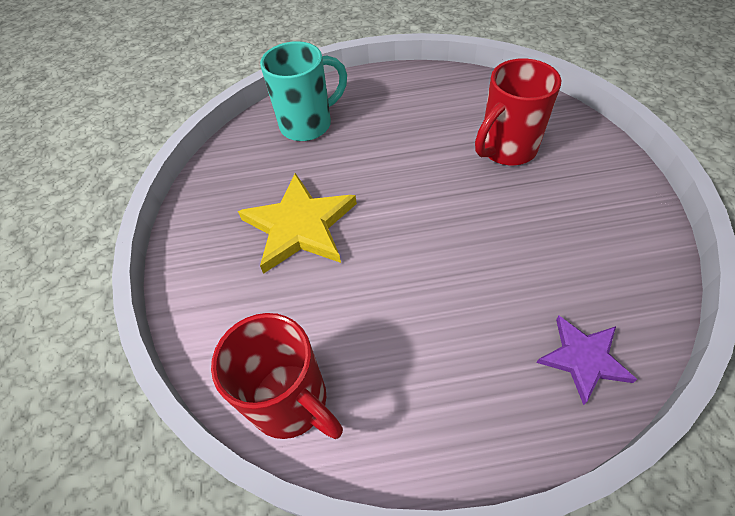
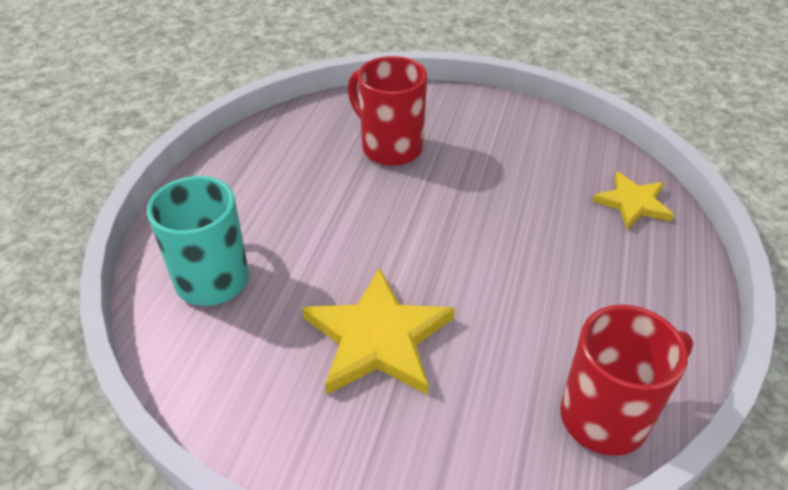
camera: 70 degrees left, 10 degrees down
(506, 149) = (389, 147): red mug -> red mug turned 150 degrees clockwise
(583, 359) = (633, 203): purple star -> yellow star

